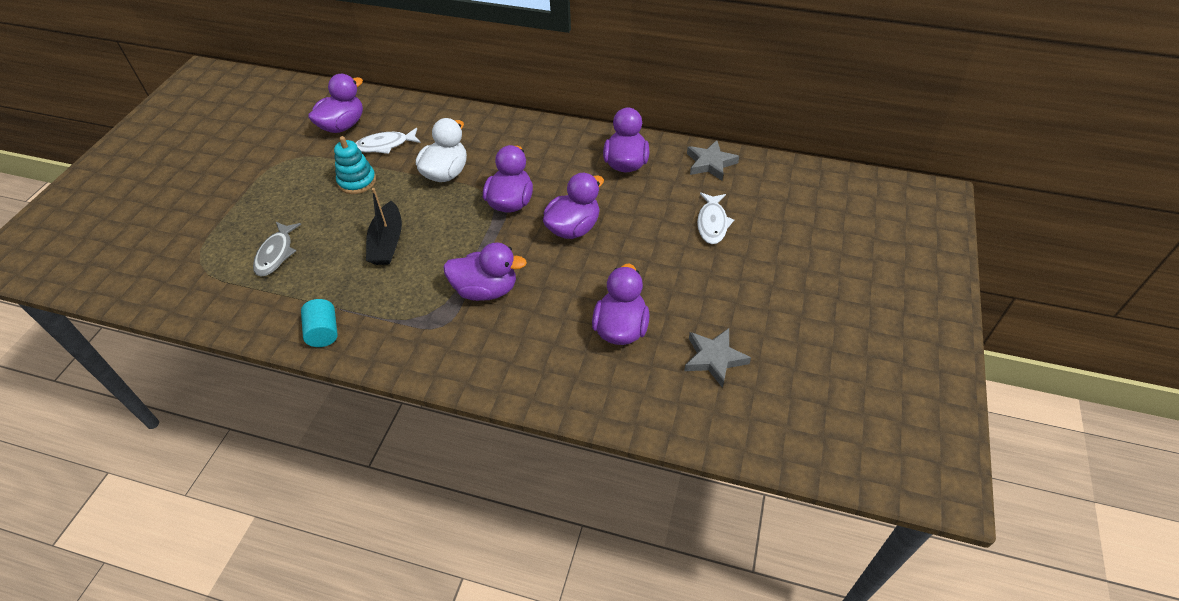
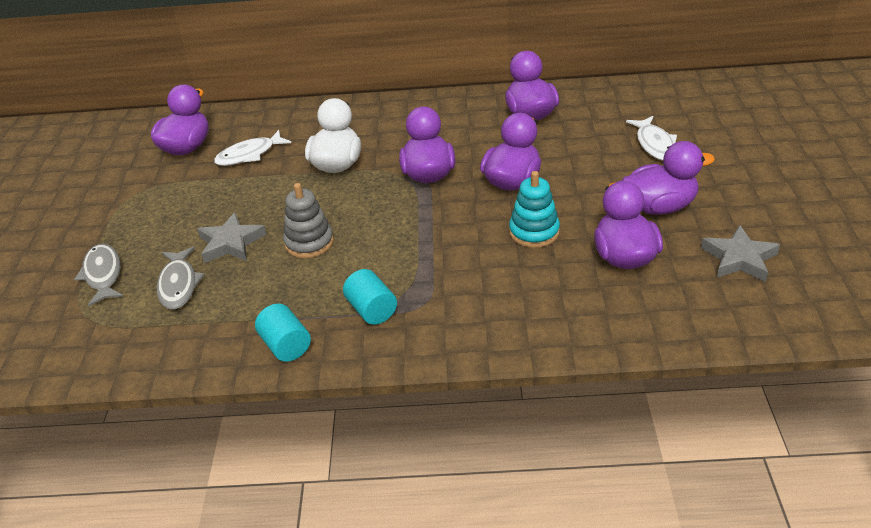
camera: 15 degrees left, 10 degrees down
(229, 229) = (103, 274): none -> grey fish
(357, 181) = (236, 194): turquoise stacking toy -> turquoise stacking toy (534, 232)
(387, 243) = (309, 242): black boat -> grey stacking toy
(401, 319) = (371, 310): none -> turquoise cylinder
(486, 290) = (452, 259): purple duck -> purple duck (659, 207)
(710, 163) = (617, 96): grey star -> grey star (231, 243)

